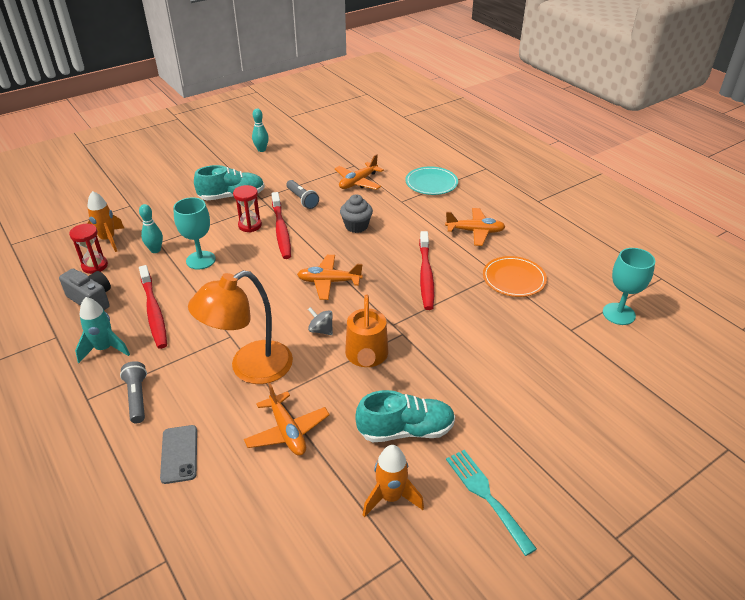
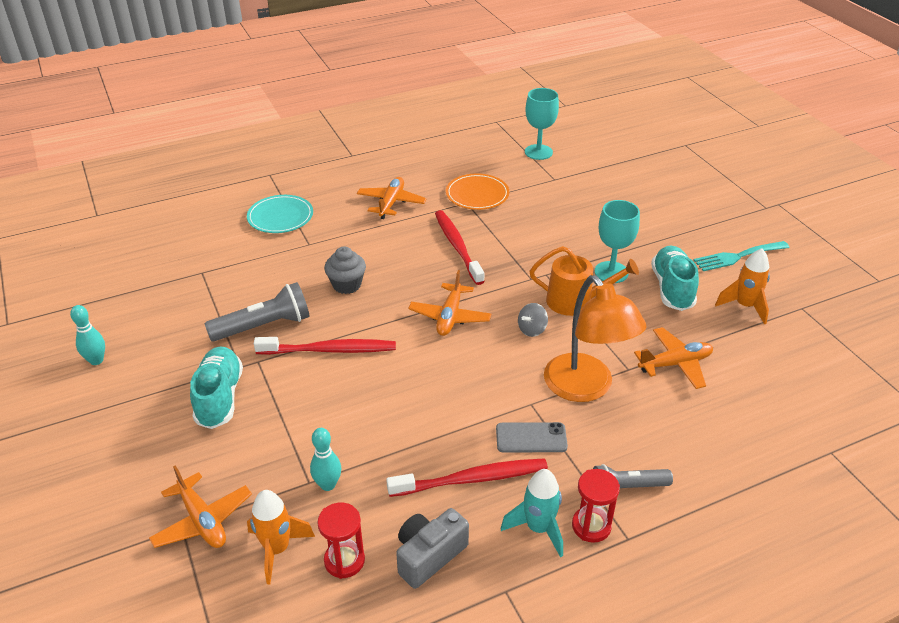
camera: 80 degrees left, 0 degrees up
(179, 454) = (708, 446): grey phone -> grey phone (531, 438)
(200, 260) = (370, 432): turquoise goblet -> turquoise goblet (611, 272)
(250, 225) = (305, 380): red hourglass -> red hourglass (591, 526)
(302, 199) = (264, 326): grey flashlight -> grey flashlight, size x1.54
(358, 182) = (247, 273): orange plane -> orange plane (202, 520)
(426, 275) = (457, 246): red toothbrush -> red toothbrush turned 120 degrees counterclockwise

